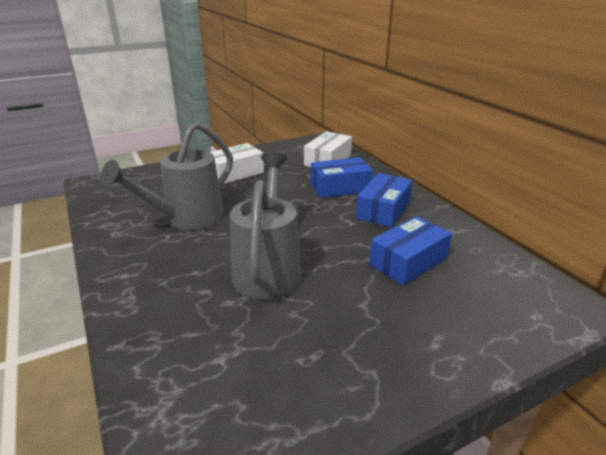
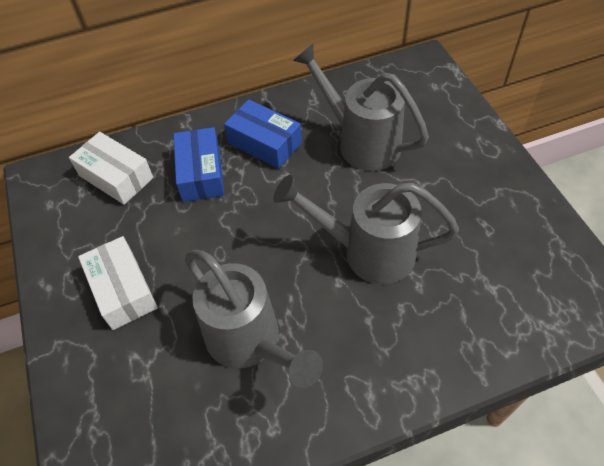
camera: 80 degrees left, 25 degrees up
(408, 261) = (361, 142): blue box -> grey watering can

